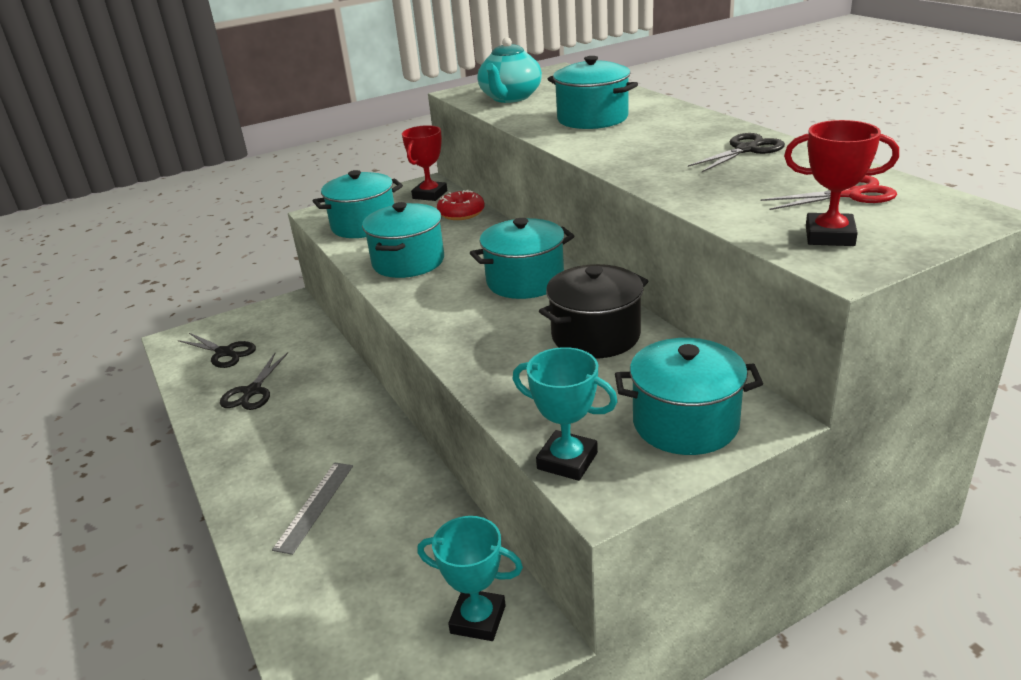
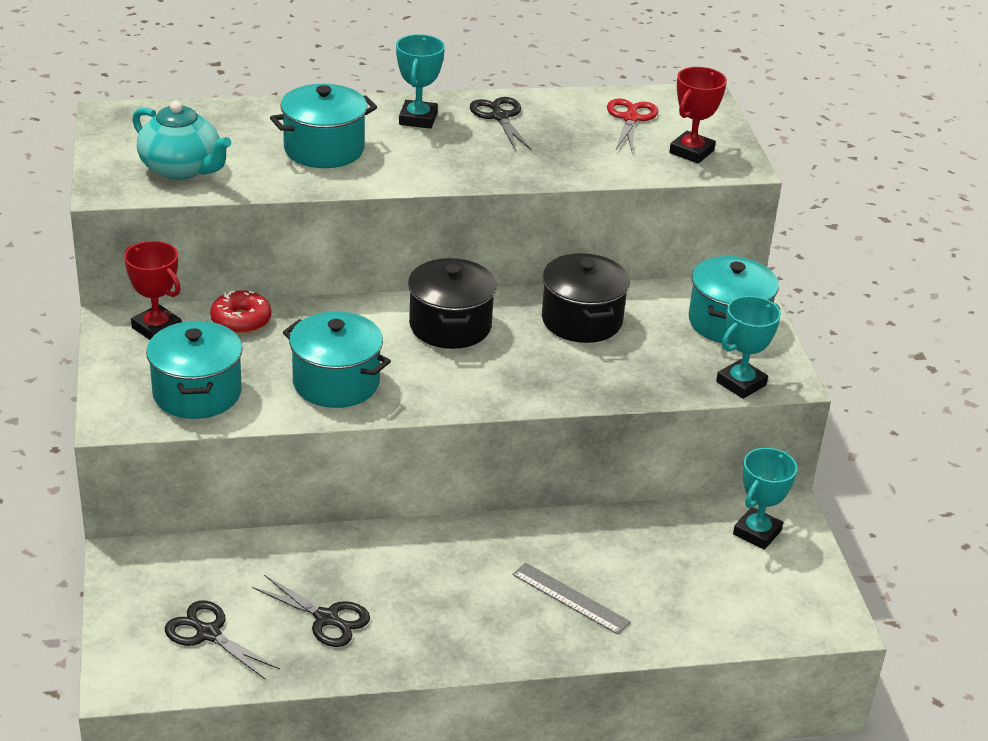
camera: 75 degrees left, 5 degrees up
(225, 353) = (208, 633): black scissors -> black scissors turned 105 degrees counterclockwise
(525, 281) = (450, 326): turquoise pot -> black pot
(690, 129) = (418, 119): none -> turquoise trophy

